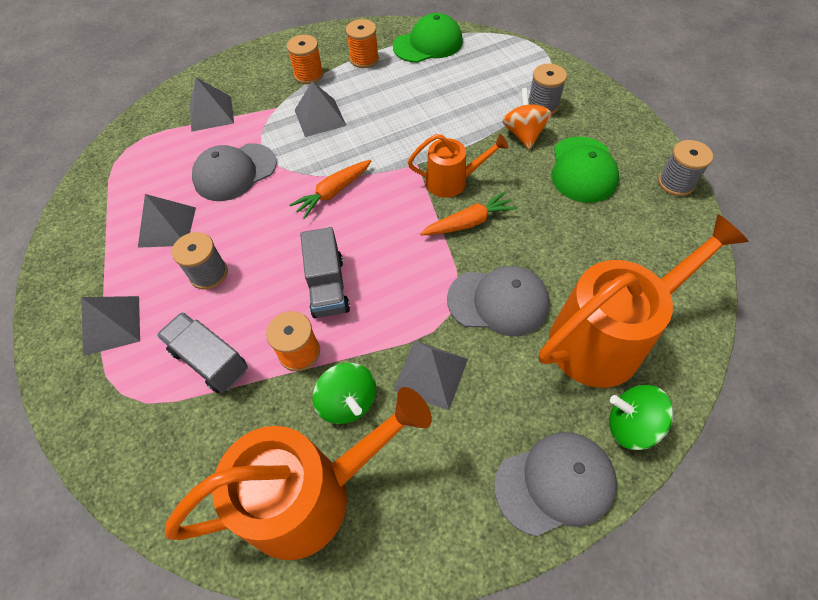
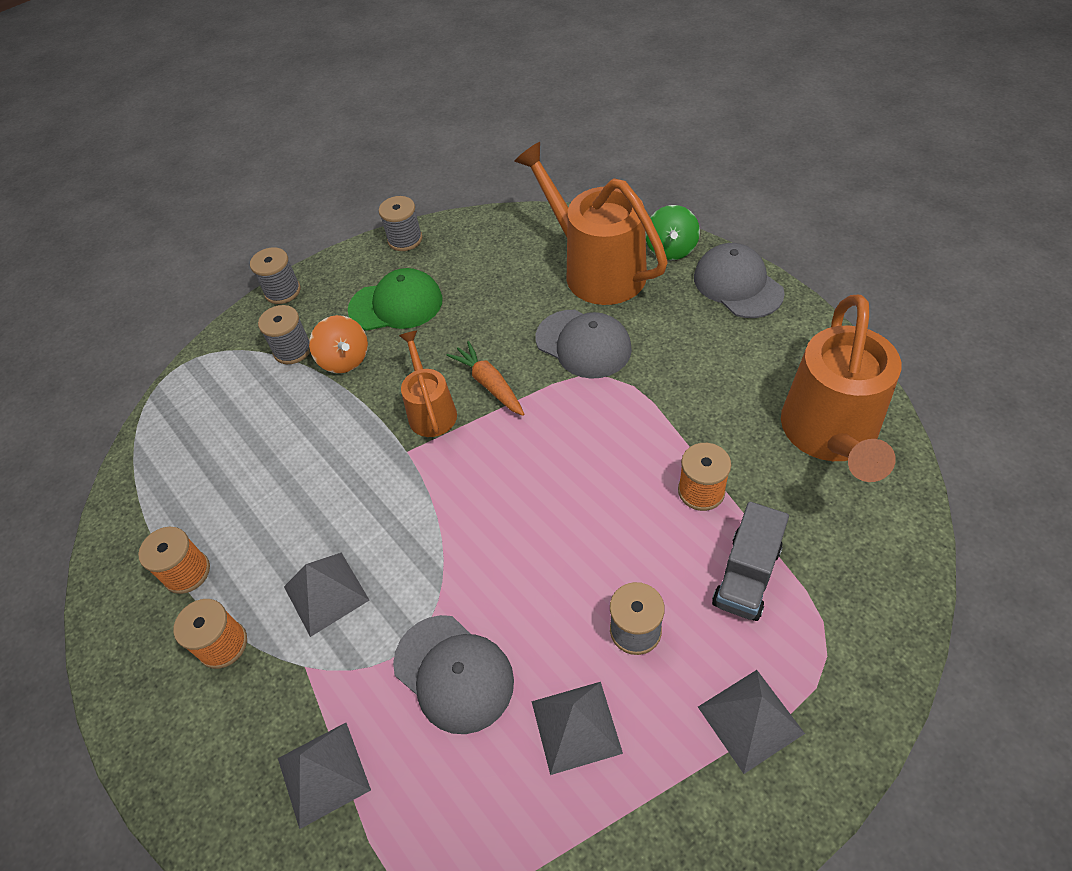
camera: 100 degrees left, 5 degrees down
(311, 494) = (830, 435): orange watering can -> orange watering can turned 135 degrees counterclockwise
(328, 286) = (612, 491): grey truck -> none
(333, 192) = (470, 529): orange carrot -> none
(348, 402) = (735, 433): green spinning top -> none
(428, 44) = (156, 495): green cap -> none
(431, 374) = (679, 377): grey pyramid -> none
(498, 302) = (583, 344): grey cap -> grey cap turned 135 degrees clockwise
(523, 134) = (345, 359): orange spinning top -> orange spinning top turned 105 degrees counterclockwise
(614, 100) = (282, 291): none -> grey spool

